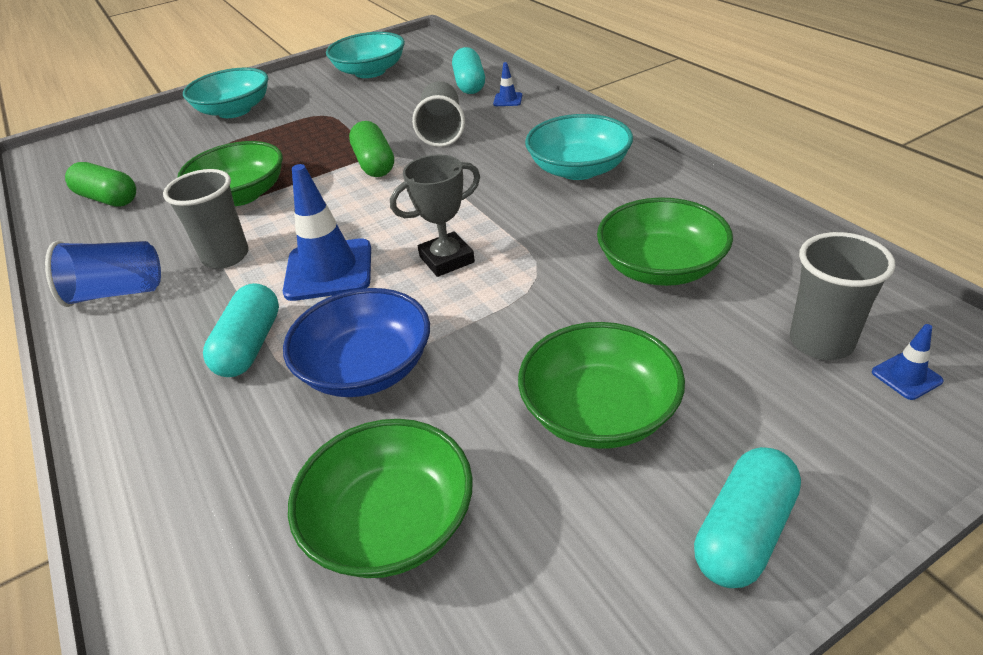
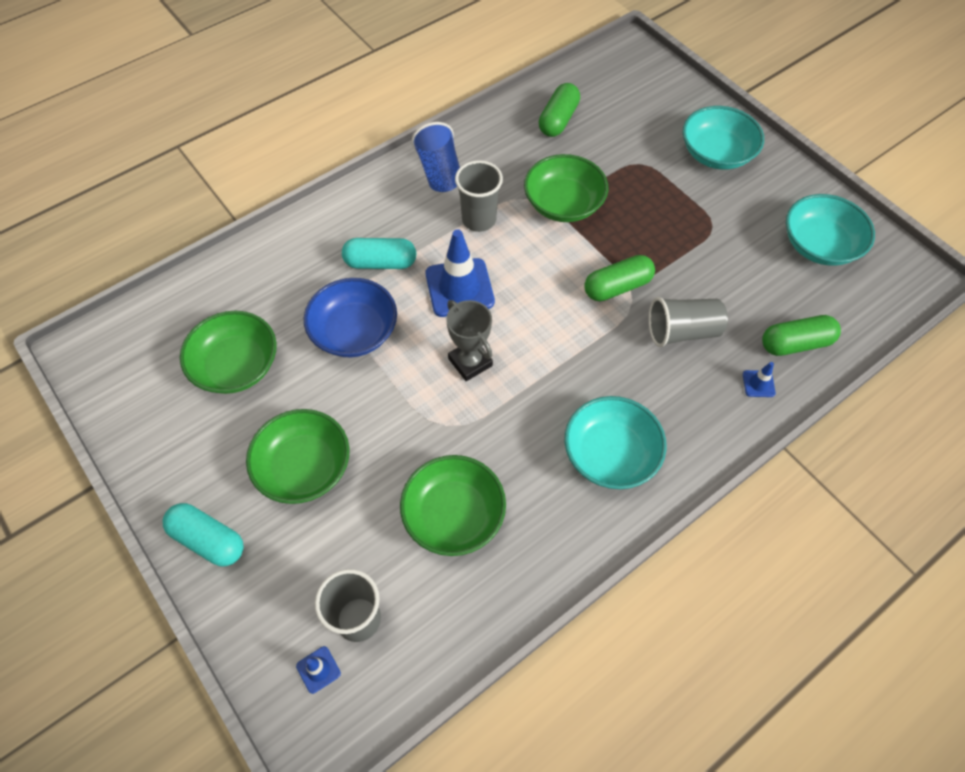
camera: 80 degrees right, 20 degrees up
(469, 84) = (795, 343): turquoise capsule -> green capsule

